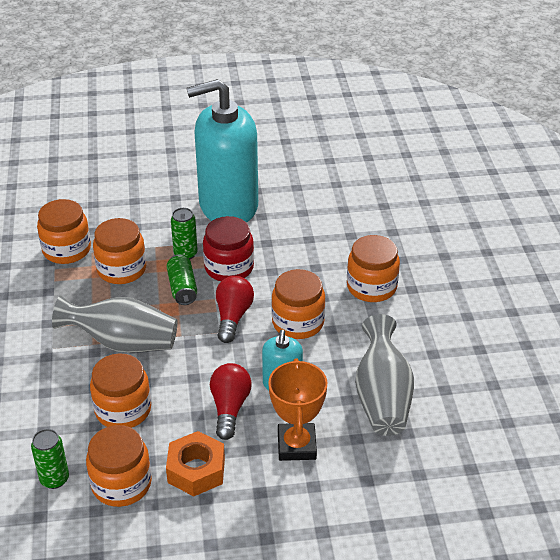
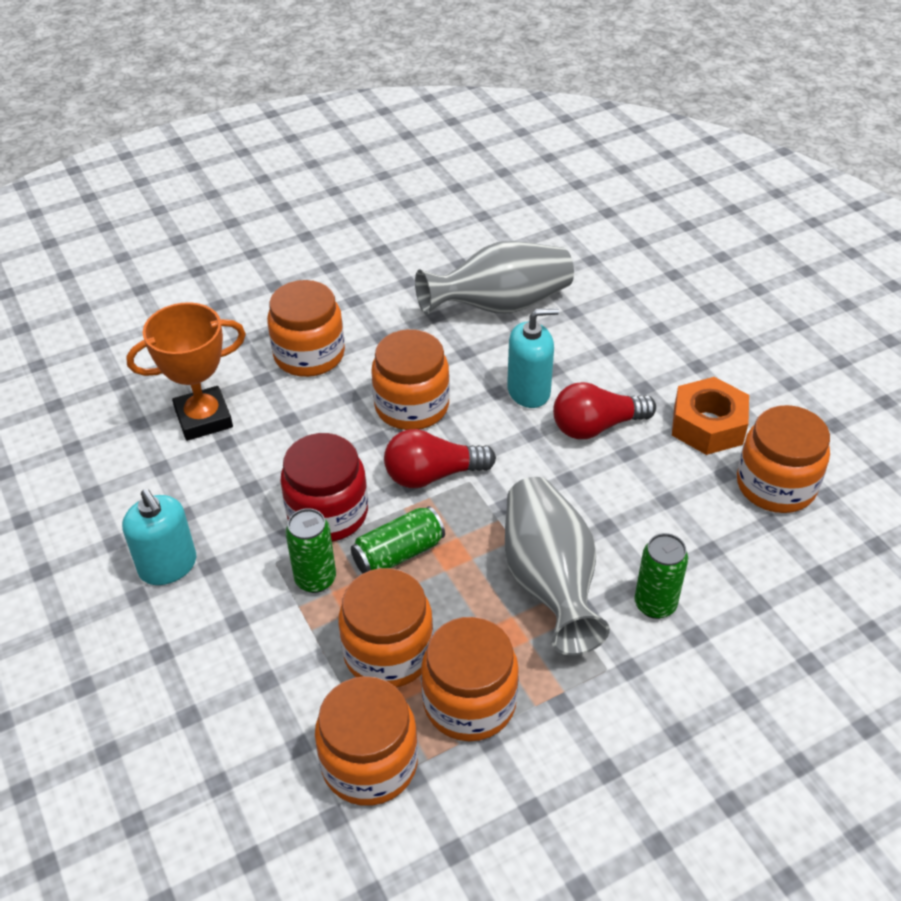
camera: 110 degrees left, 5 degrees up
(54, 479) = (819, 554): green can -> green can (655, 604)
(123, 410) = (667, 530): orange jar -> orange jar (469, 702)
(228, 206) = (168, 566): turquoise soap dispenser -> turquoise soap dispenser, size x0.45
(296, 445) = (615, 354): orange trophy -> orange trophy (203, 418)

